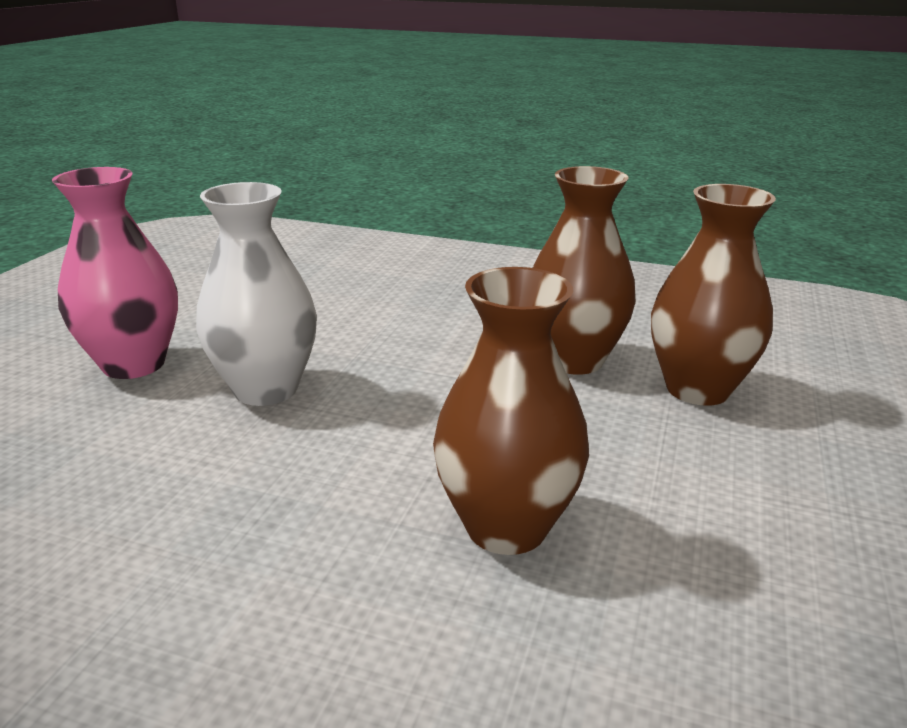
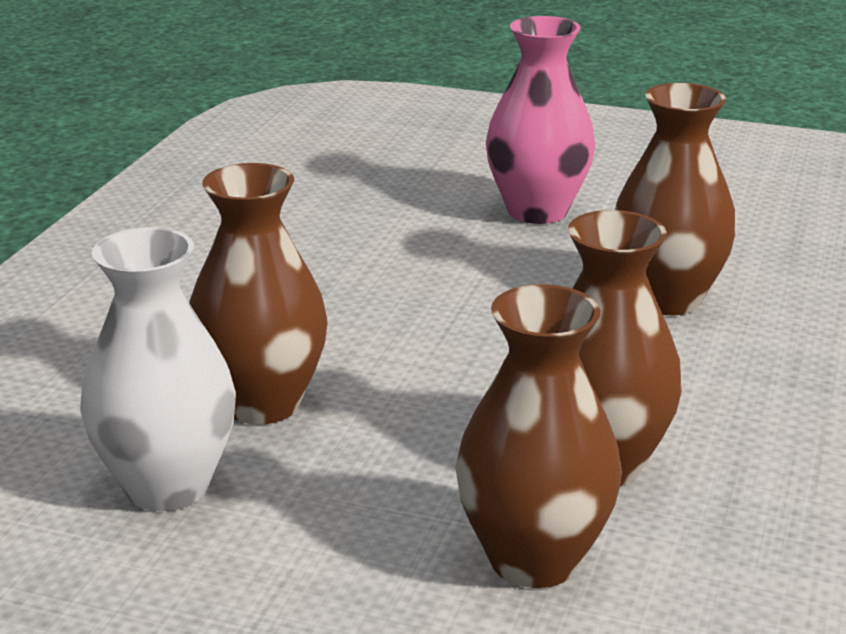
camera: 90 degrees right, 0 degrees up
(266, 389) = (496, 276): white vase -> white vase (167, 486)
(334, 321) = (667, 299): none -> brown vase

